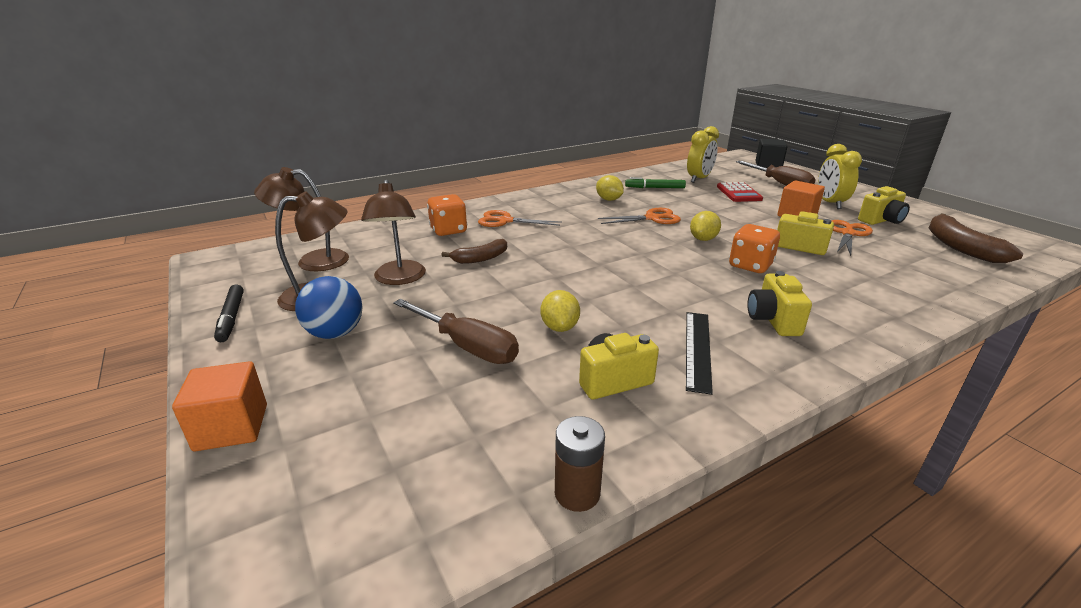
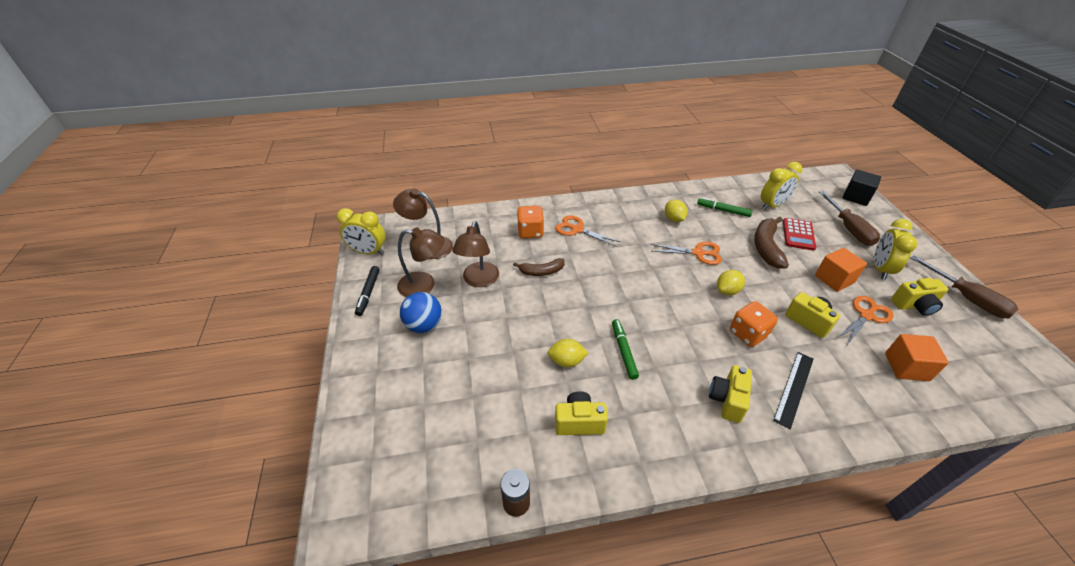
camera: 20 degrees right, 15 degrees up
(219, 280) = (368, 252): none -> yellow clock
(231, 427) = (351, 389): orange cube -> orange cube (906, 367)
(468, 347) = (499, 362): brown screwdriver -> brown screwdriver (967, 299)
(559, 327) = (566, 361): yellow lemon -> yellow lemon turned 75 degrees clockwise
(625, 304) = (623, 351): none -> green marker
(697, 349) = (652, 412): black ruler -> black ruler (794, 388)
(960, 247) = (967, 361): brown banana -> brown banana (766, 247)

